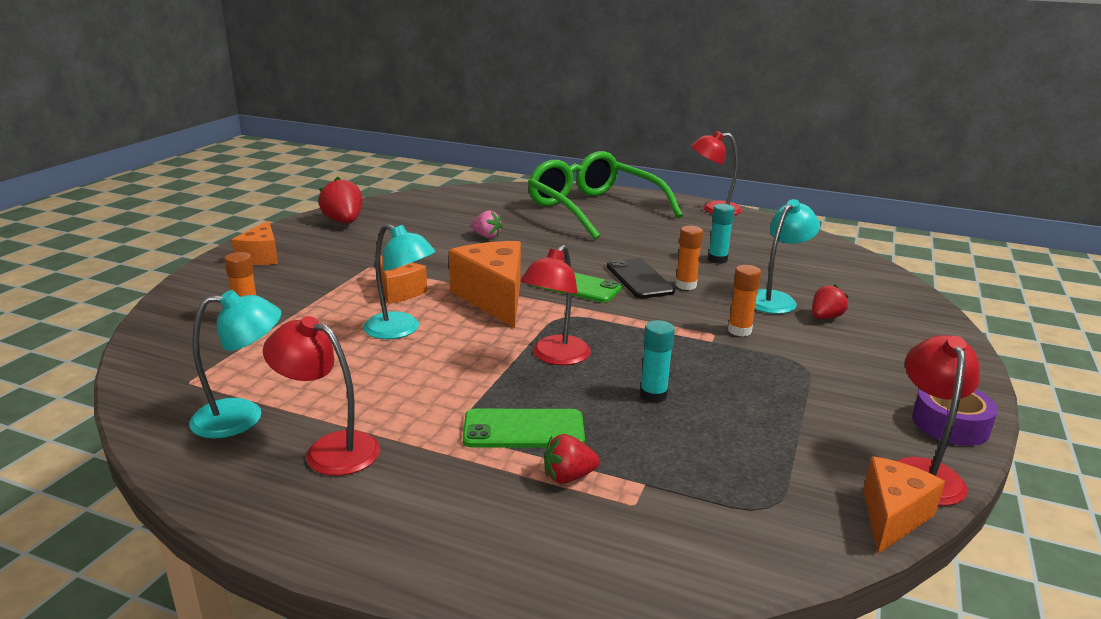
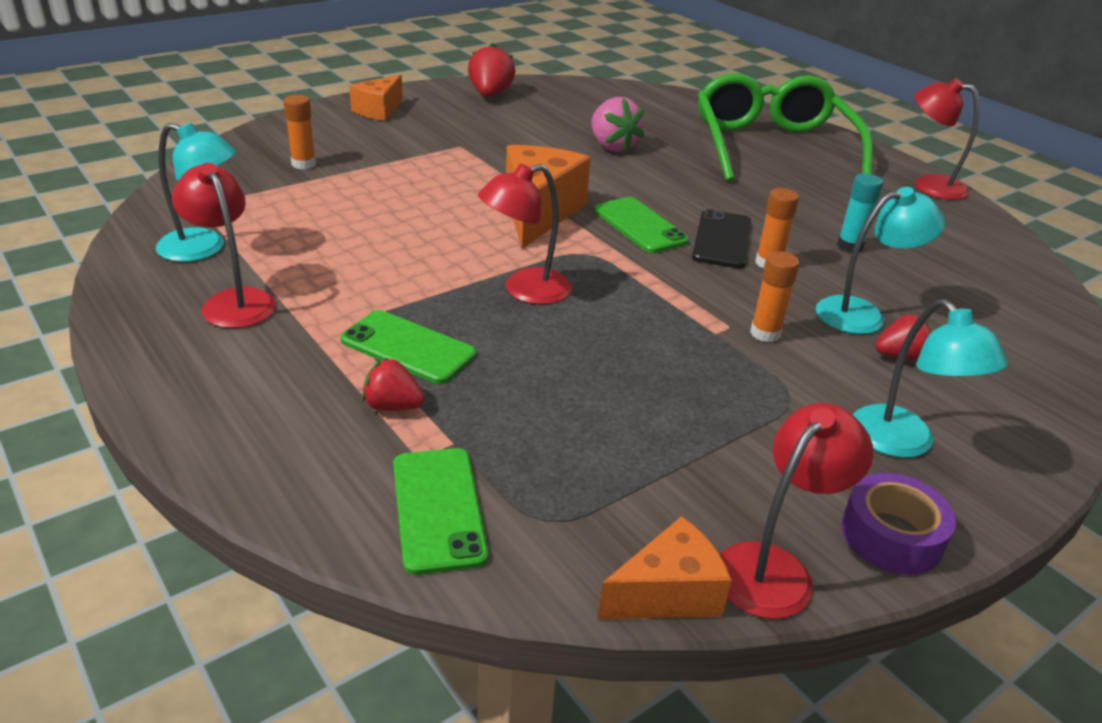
camera: 30 degrees right, 10 degrees up
(398, 291) = (457, 178): orange cheese -> none
(400, 330) = (414, 216): turquoise lamp -> turquoise lamp (903, 443)
(486, 236) = (612, 146): pink strawberry -> pink strawberry, size x1.61
(653, 395) = (574, 364): turquoise glue stick -> none
(694, 534) = (438, 509): none -> green phone

